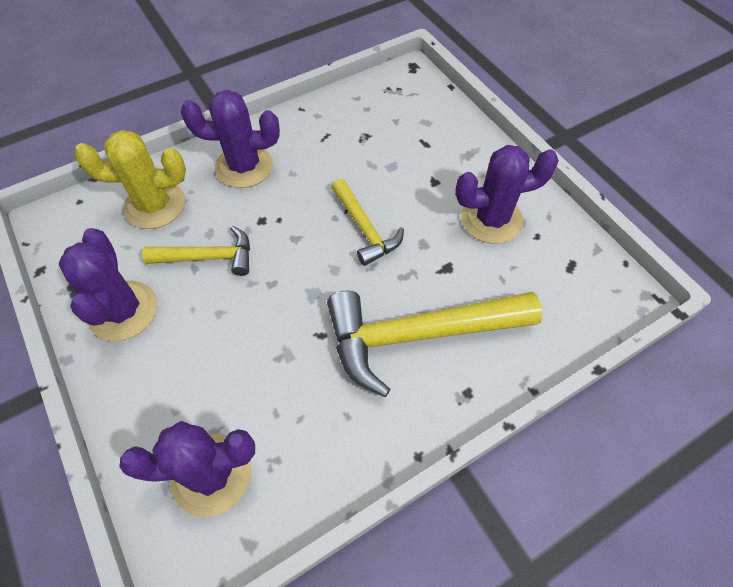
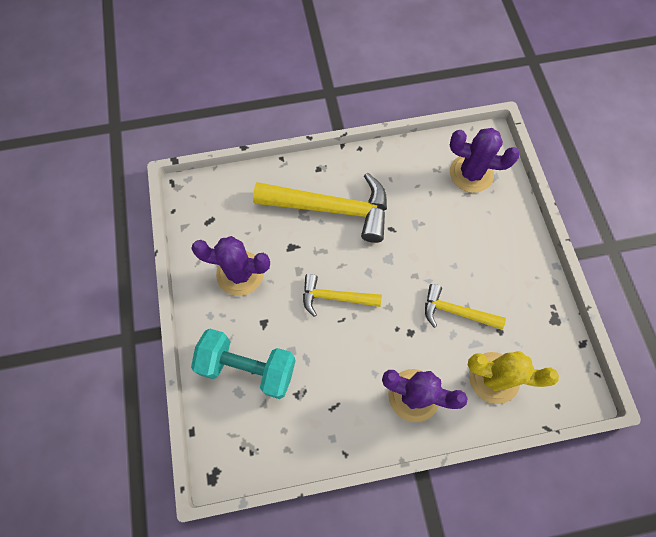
camera: 160 degrees left, 10 degrees up
(123, 311) = (519, 288): purple cactus -> none
(364, 229) = (335, 297): yellow hammer -> yellow hammer turned 75 degrees counterclockwise
(428, 141) = (248, 367): none -> turquoise dumbbell

